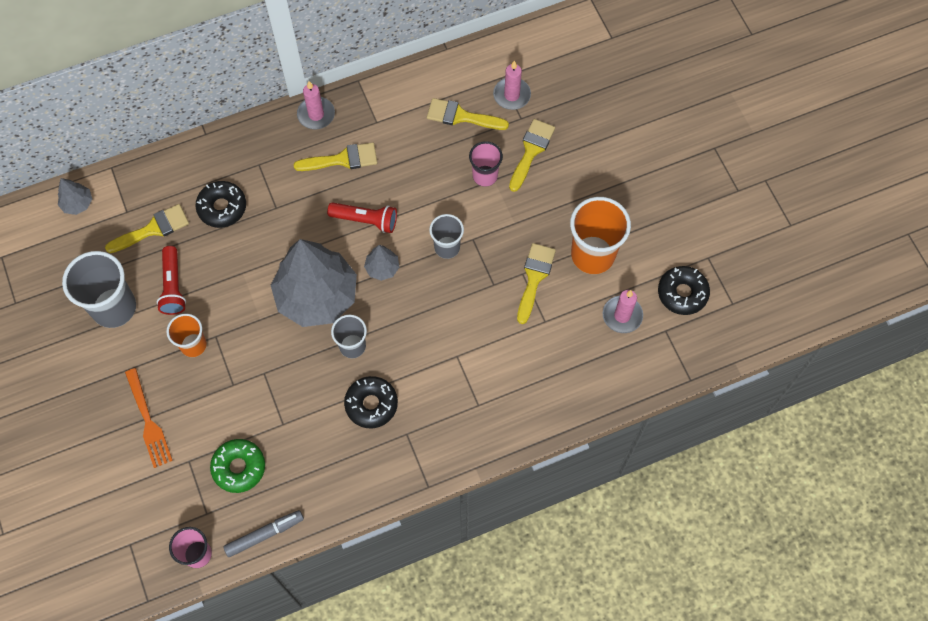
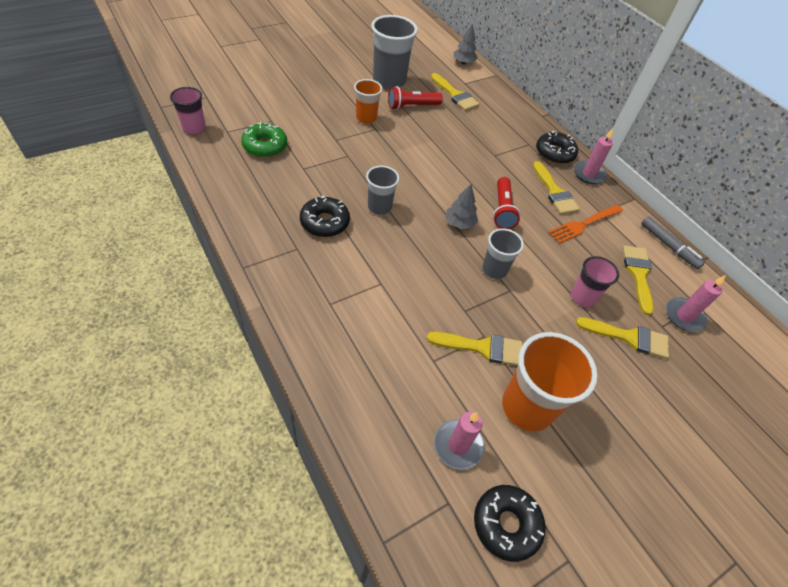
camera: 75 degrees right, 15 degrees down
(148, 420) = (303, 100): orange fork -> orange fork (584, 224)
(222, 207) = (484, 127): black donut -> black donut (554, 153)
(264, 534) = (206, 162): grey marker -> grey marker (668, 246)
(317, 296) = (422, 183): grey tree -> none

